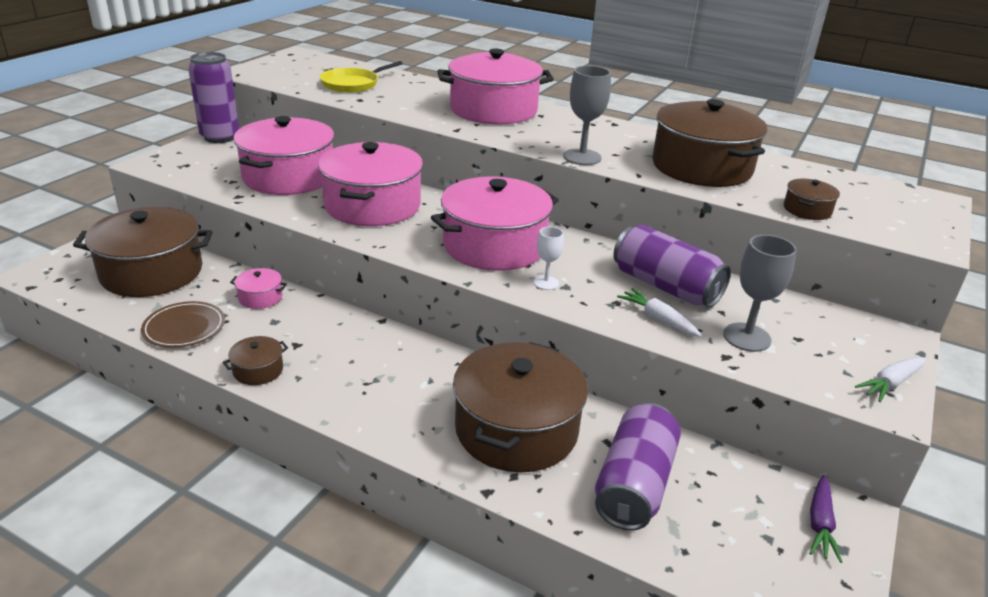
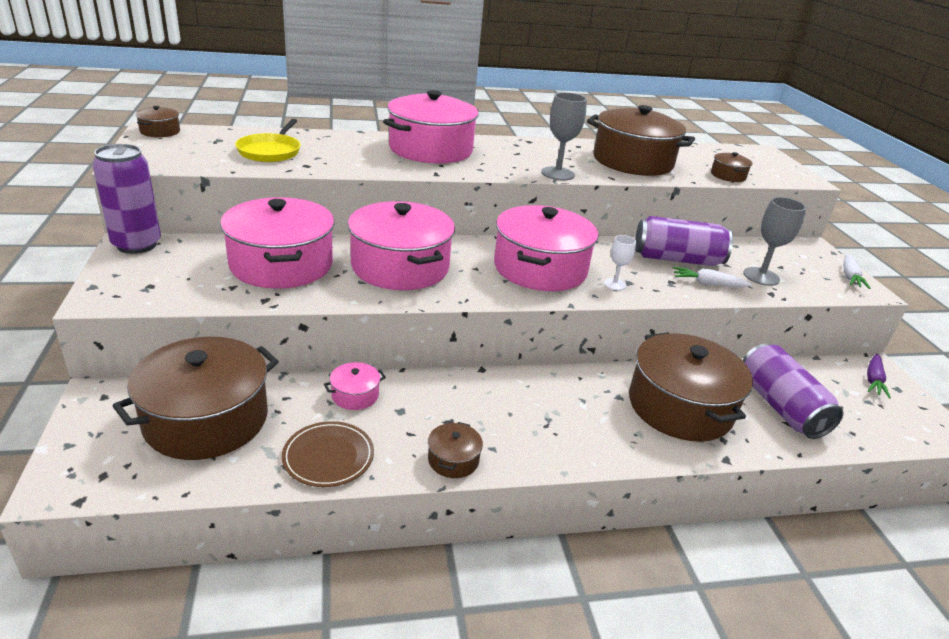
camera: 40 degrees left, 0 degrees up
(301, 55) = (160, 131): none -> brown pot
(820, 524) = (873, 380): purple carrot -> purple carrot turned 45 degrees clockwise

